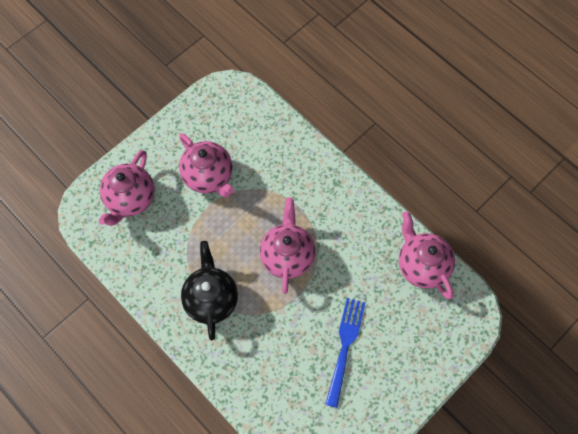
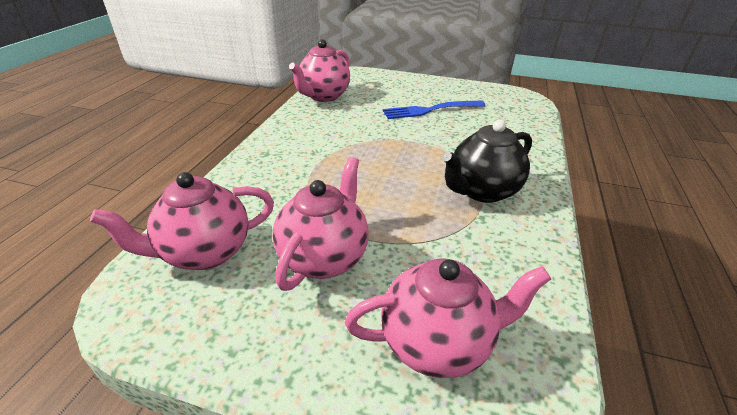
camera: 120 degrees left, 30 degrees down
(287, 256) = (379, 158): pink teapot -> pink teapot (205, 252)

